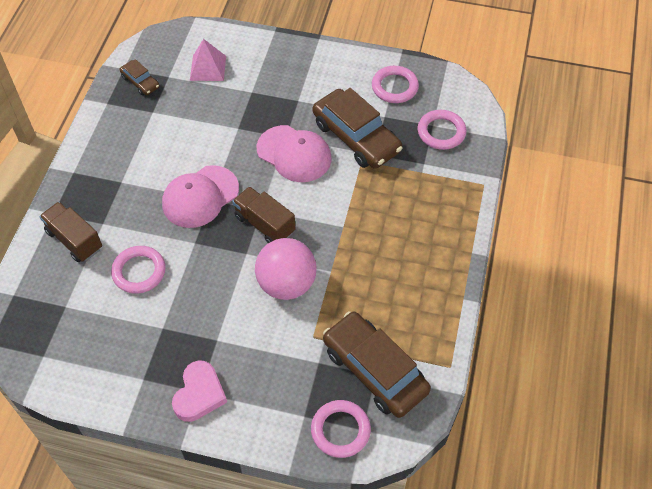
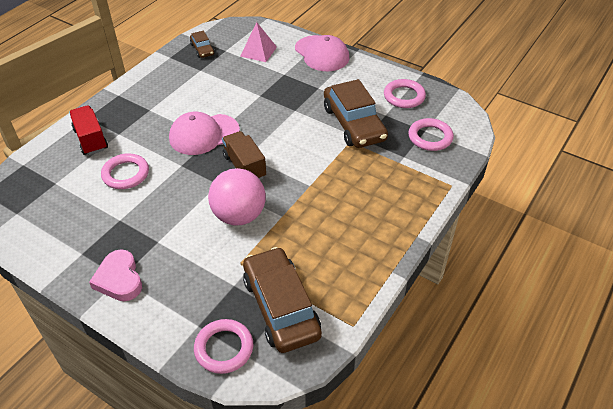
camera: 20 degrees right, 10 degrees down
(74, 240) = (91, 139): brown truck -> red truck
(199, 394) = (119, 279): pink heart -> pink heart turned 120 degrees clockwise
(294, 154) = (295, 123): pink cap -> pink cap (322, 54)

